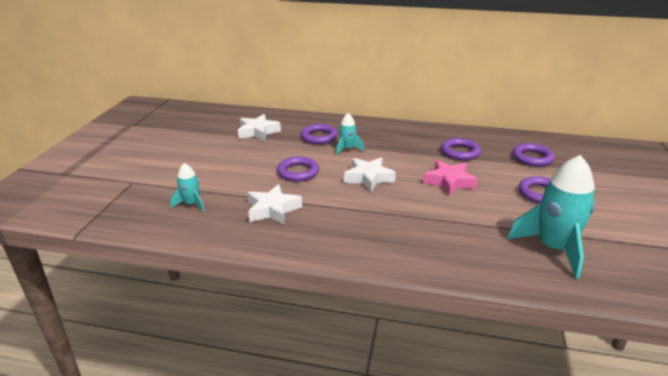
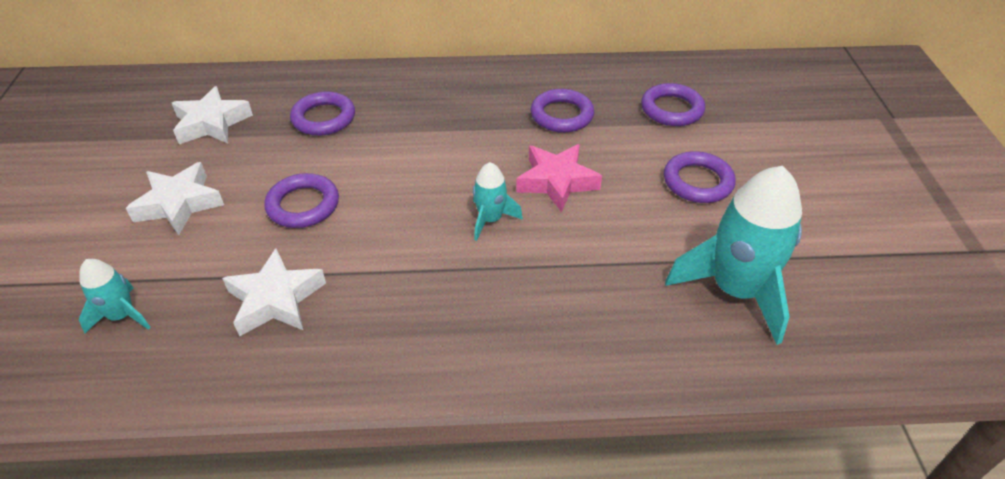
camera: 15 degrees left, 15 degrees up
(347, 149) = (377, 138): turquoise rocket -> turquoise rocket (490, 219)
(368, 178) = (426, 196): white star -> white star (179, 204)

